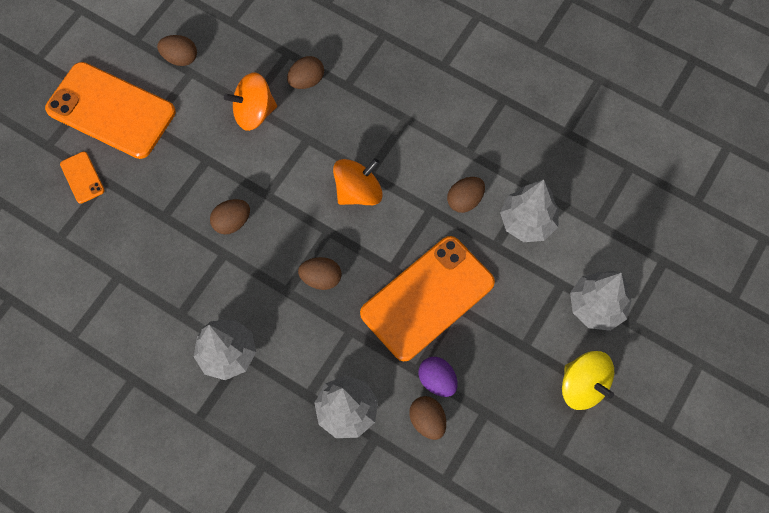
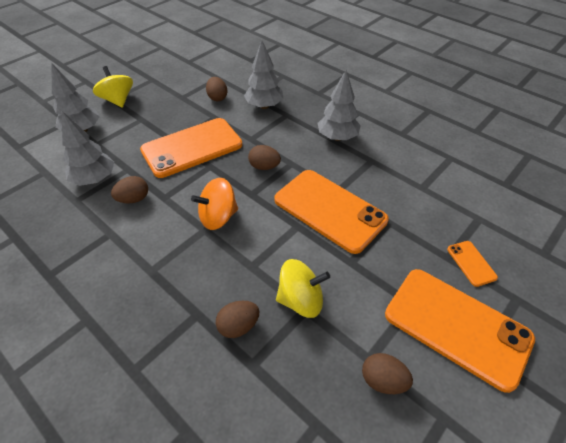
camera: 170 degrees left, 20 degrees down
(232, 222) = (329, 210): brown egg -> orange phone
(254, 112) = (301, 300): orange spinning top -> yellow spinning top
(437, 380) = (204, 111): purple egg -> none

